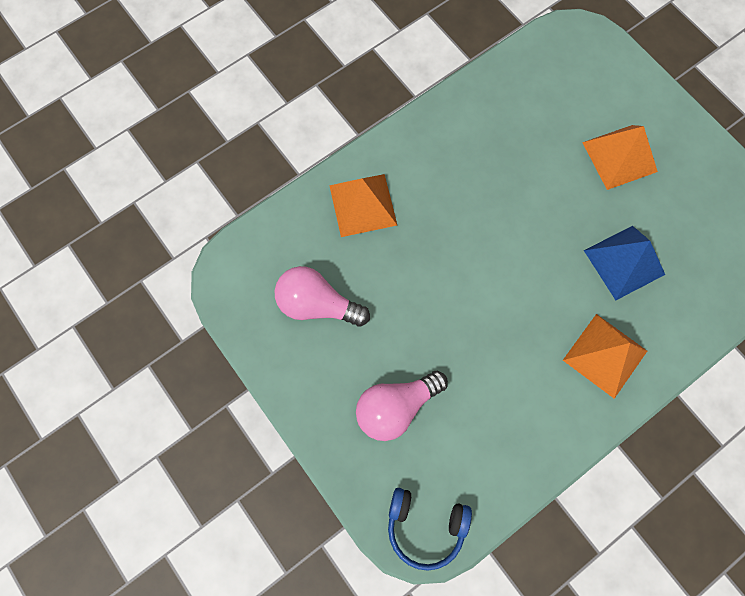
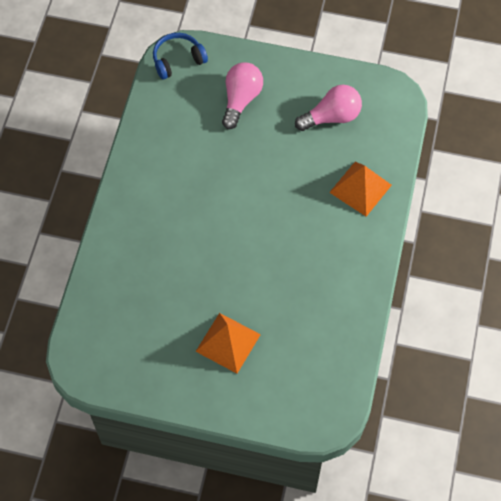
camera: 140 degrees right, 10 degrees down
(605, 355) = (145, 209): orange pyramid -> none
(624, 262) = (173, 272): blue pyramid -> none

